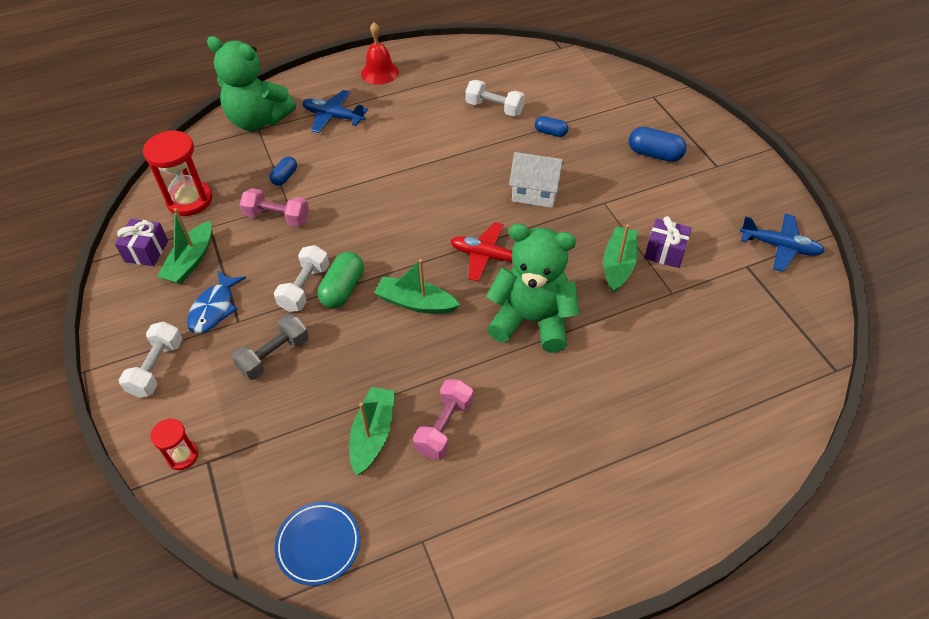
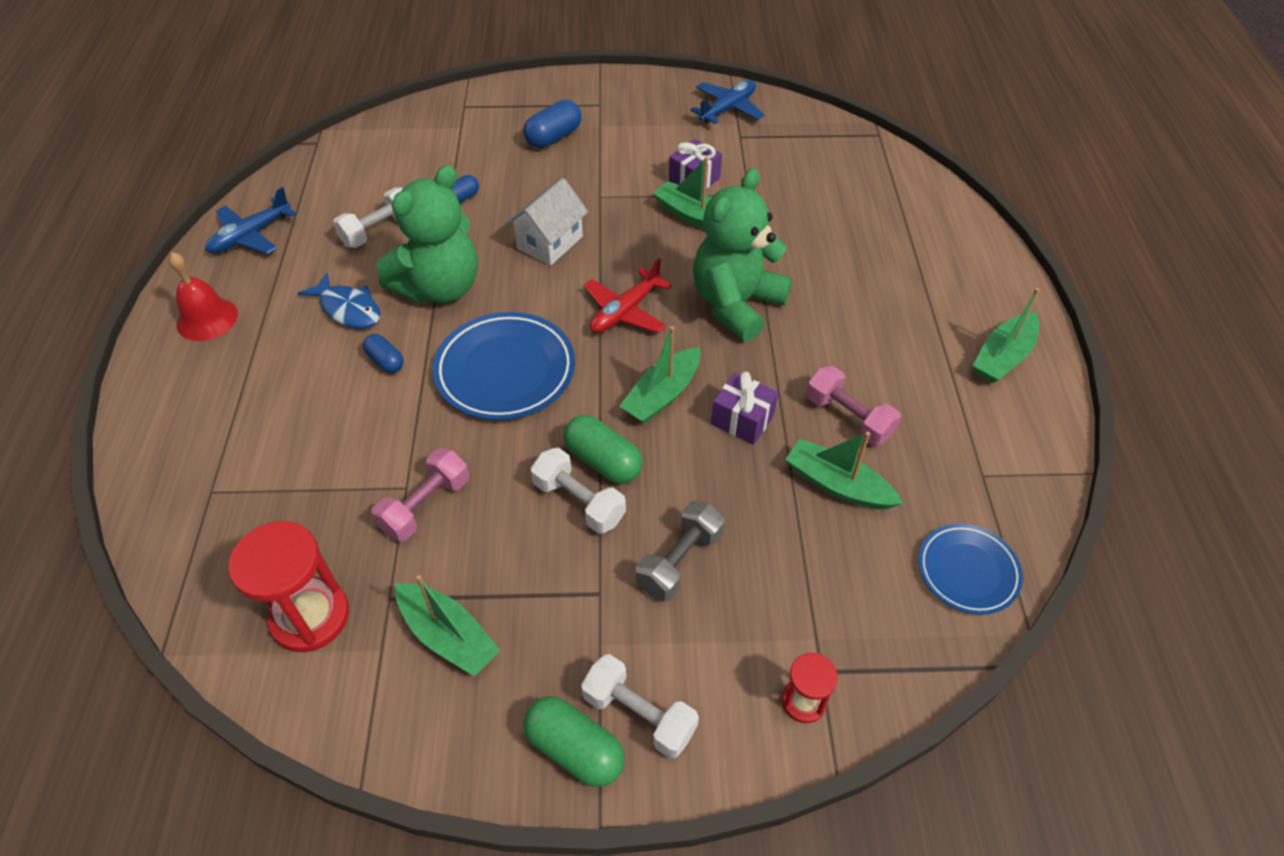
camera: 70 degrees left, 0 degrees up
(129, 344) = (574, 749): none -> green capsule
(146, 251) = (388, 699): purple gift -> purple gift (742, 420)
(214, 309) = (562, 619): blue fish -> blue fish (348, 309)
(258, 120) = (190, 487): green teddy bear -> green teddy bear (439, 287)
(274, 355) = (679, 561): grey dumbbell -> grey dumbbell turned 60 degrees clockwise
(285, 177) = (347, 479): blue capsule -> blue capsule (385, 361)
(333, 117) = (260, 393): blue plane -> blue plane (251, 236)
(399, 214) = (505, 371): none -> blue plate
(573, 537) = (1003, 357): none -> green boat

